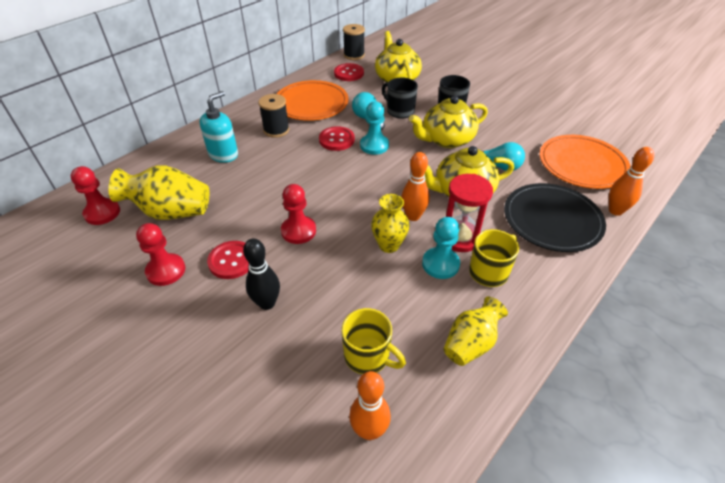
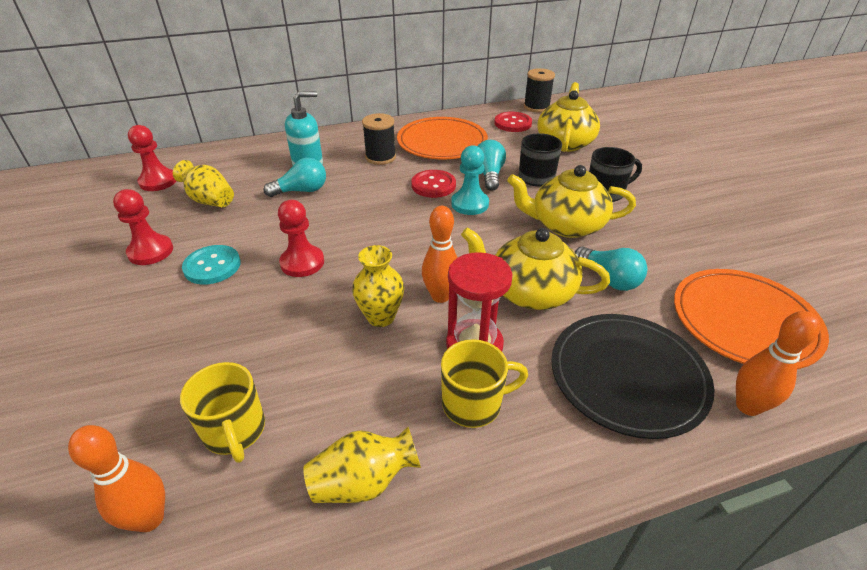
camera: 30 degrees right, 5 degrees down
(170, 212) = (209, 200): yellow vase -> yellow vase, size x0.65
(232, 261) = (212, 266): red button -> turquoise button
(241, 177) = (302, 191): none -> turquoise light bulb
(267, 303) = (199, 322): black bowling pin -> none
(440, 264) = (420, 365): turquoise pawn -> none

